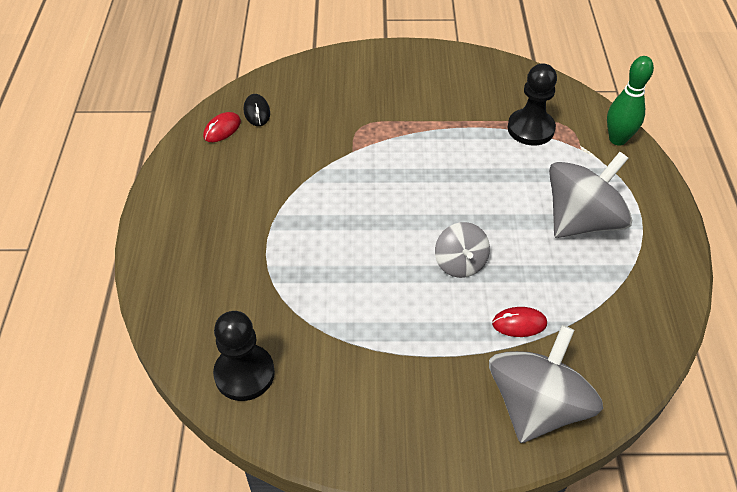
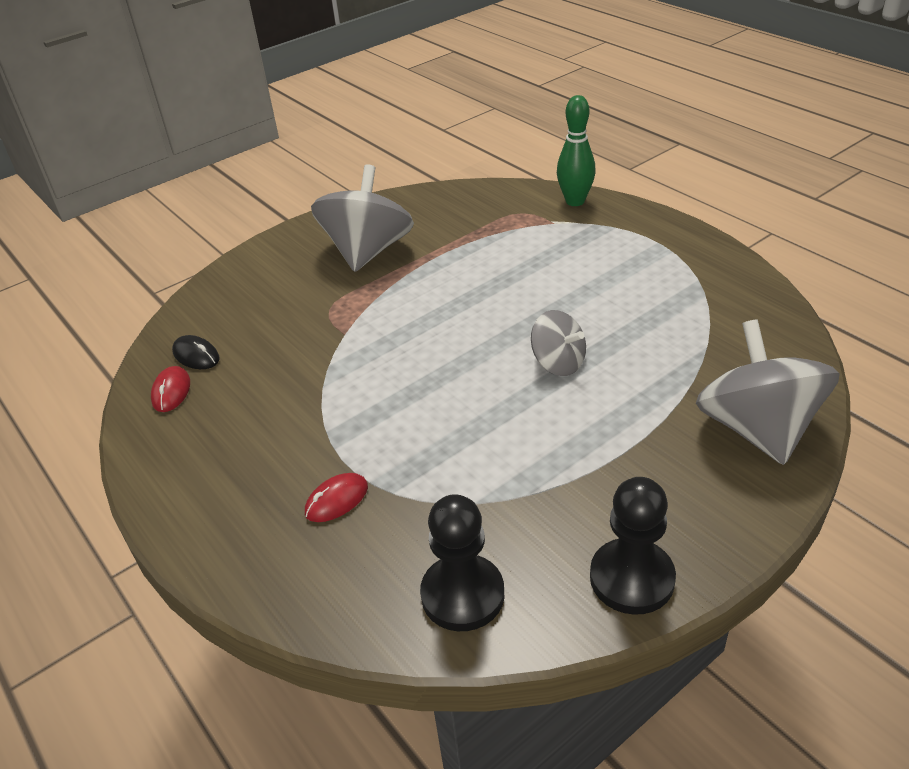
camera: 35 degrees left, 10 degrees down
(519, 324) = (665, 377): red mouse -> red mouse (336, 500)
(530, 129) = (494, 230): black pawn -> black pawn (632, 578)
(581, 221) = (619, 272): grey spinning top -> grey spinning top (367, 251)

